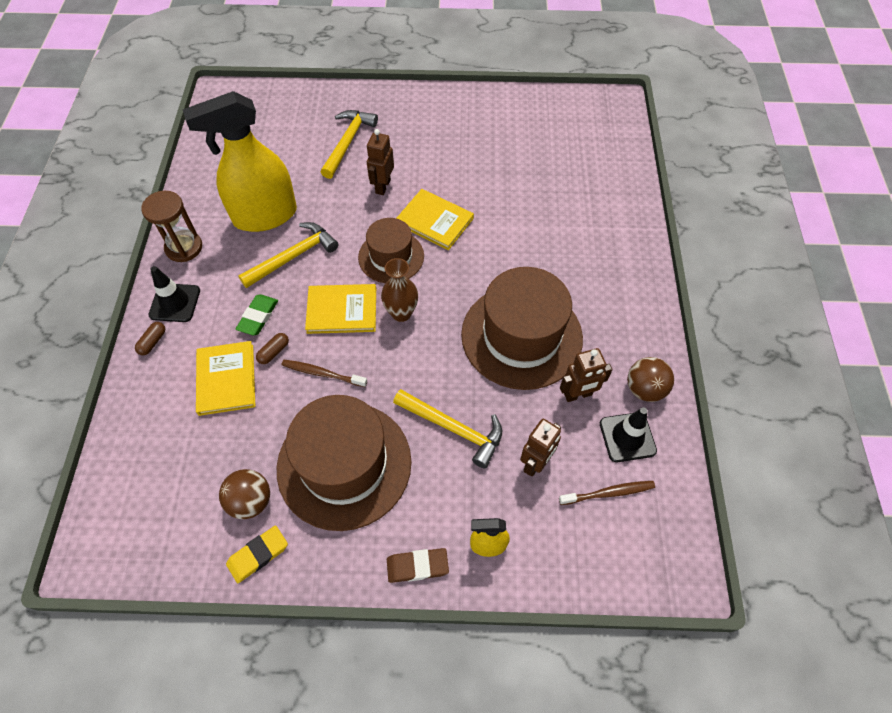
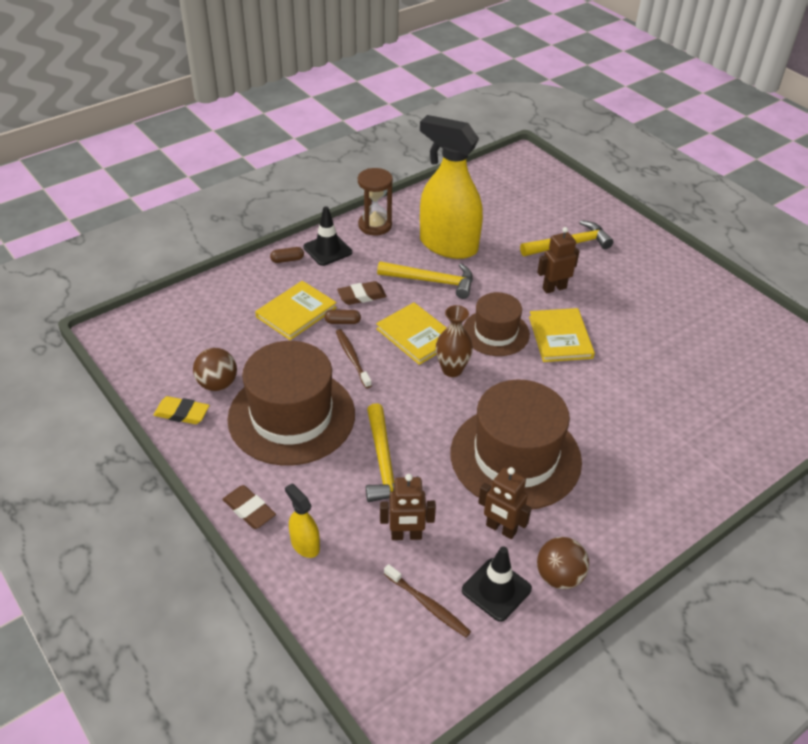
camera: 50 degrees right, 15 degrees down
(258, 317) = (361, 296): green eraser -> brown eraser

